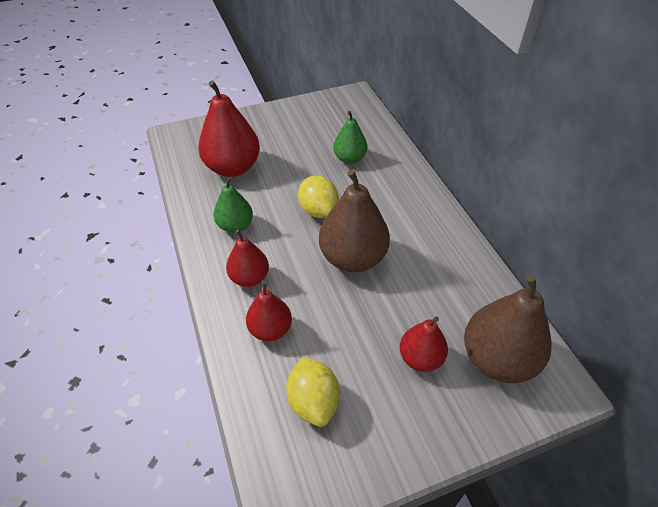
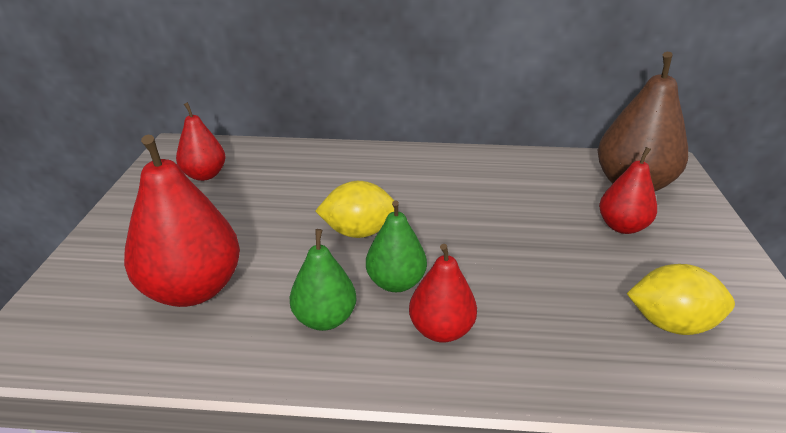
camera: 65 degrees left, 15 degrees down
(270, 329) = (546, 332): red pear -> red pear (205, 175)
(349, 158) = (289, 183): green pear -> green pear (396, 282)
(353, 258) = (458, 229): brown pear -> none

